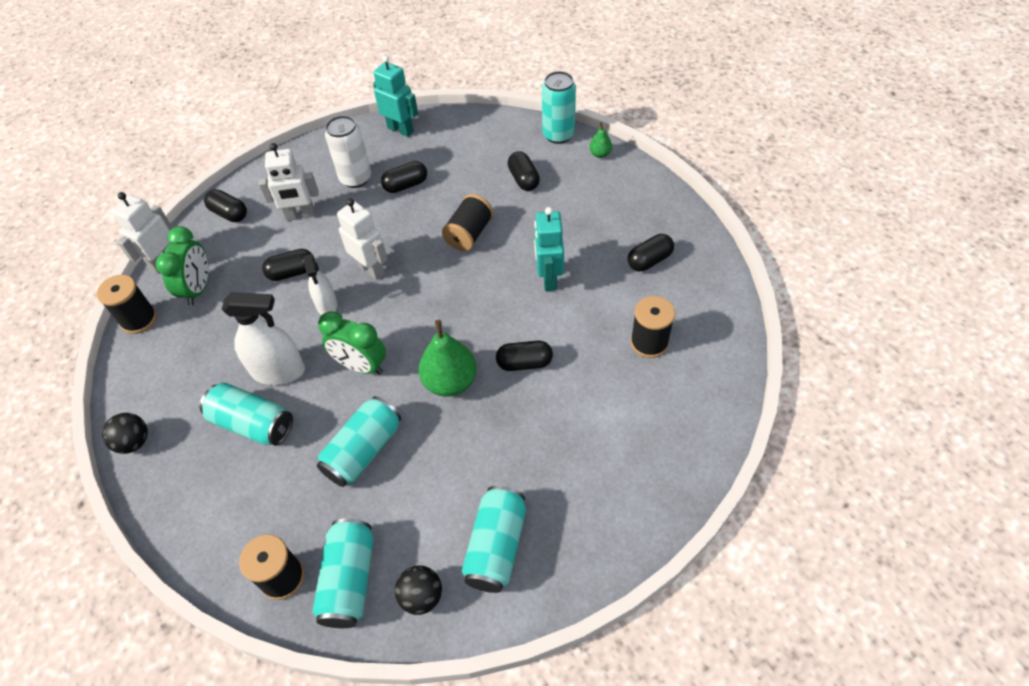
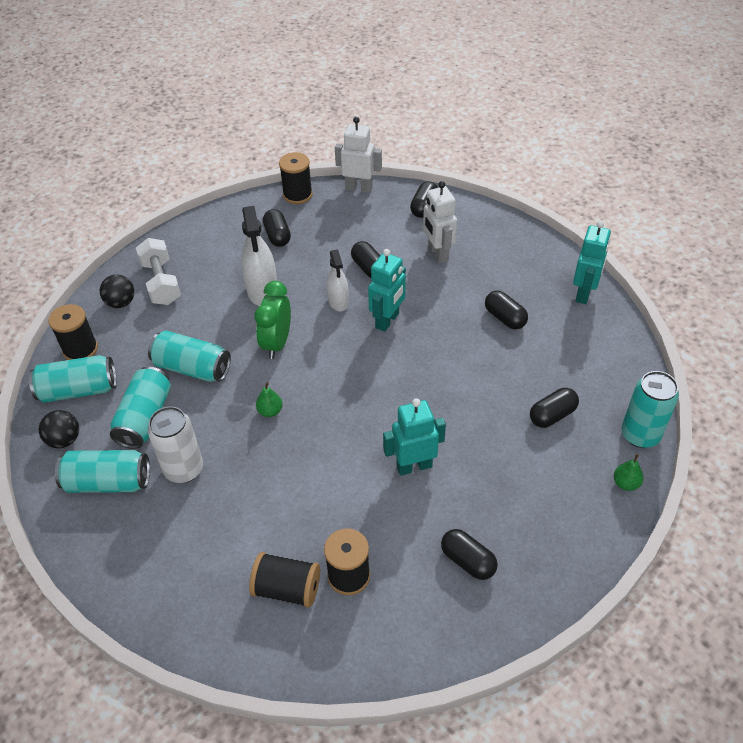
camera: 75 degrees right, 5 degrees down
(134, 442) = (187, 232): black ball -> black ball (121, 303)
(198, 289) = (336, 217): green clock -> none
(210, 477) = (161, 283): none -> white dumbbell
(253, 423) = (210, 291): turquoise can -> turquoise can (145, 418)
(327, 305) = (338, 301): white spray bottle -> white spray bottle turned 75 degrees counterclockwise
(355, 178) = (499, 278): white can -> white can (184, 469)
(371, 269) = (387, 320): white robot -> turquoise robot
(450, 382) = (270, 411): green pear -> green pear, size x0.49
(469, 234) = (455, 384): black spool -> black spool (287, 589)
(524, 363) = (301, 465): black capsule -> black capsule (277, 236)

